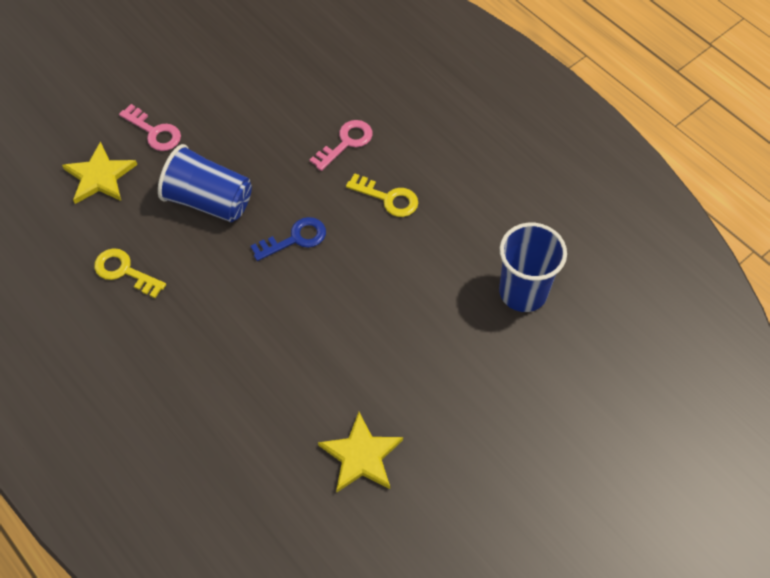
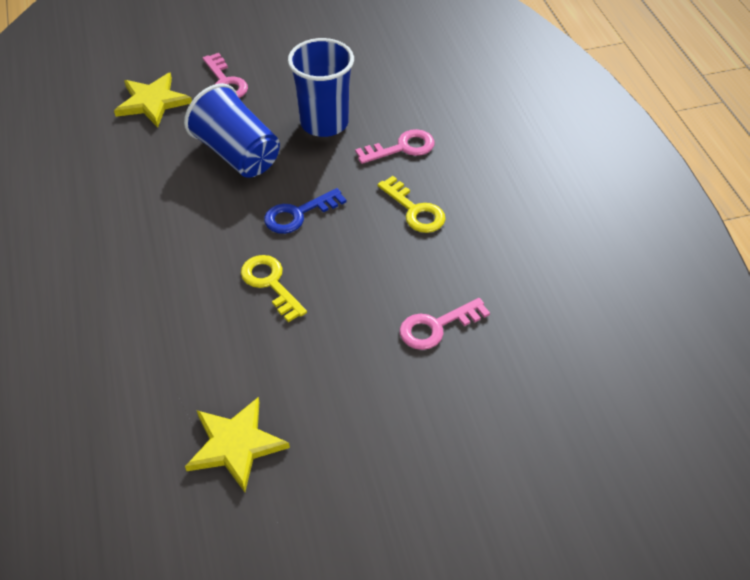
camera: 25 degrees right, 10 degrees down
(124, 271) = (120, 186): yellow key -> yellow key (270, 284)
(295, 239) = (298, 214): blue key -> blue key turned 150 degrees clockwise
(458, 295) = (436, 327): none -> pink key
(523, 292) = (511, 350): blue cup -> blue cup (324, 123)

